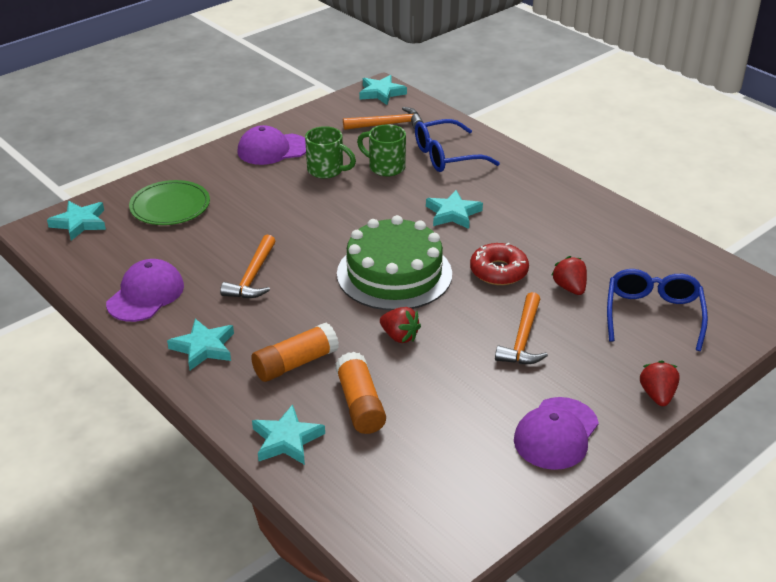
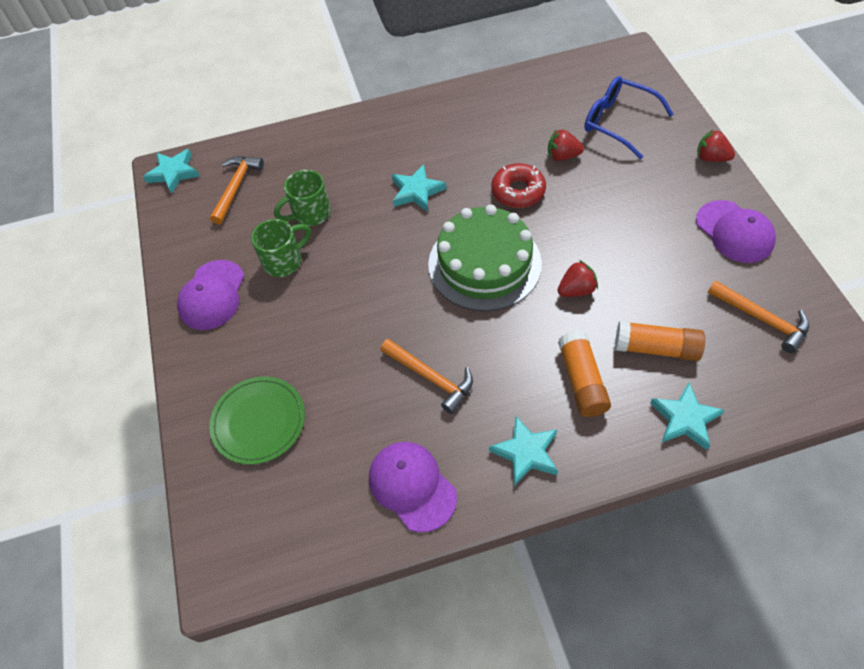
camera: 60 degrees left, 20 degrees up
(79, 223) = (234, 526): turquoise star -> none
(447, 156) = (322, 163): blue glasses -> none
(523, 339) = (614, 209): orange hammer -> orange hammer (762, 319)

